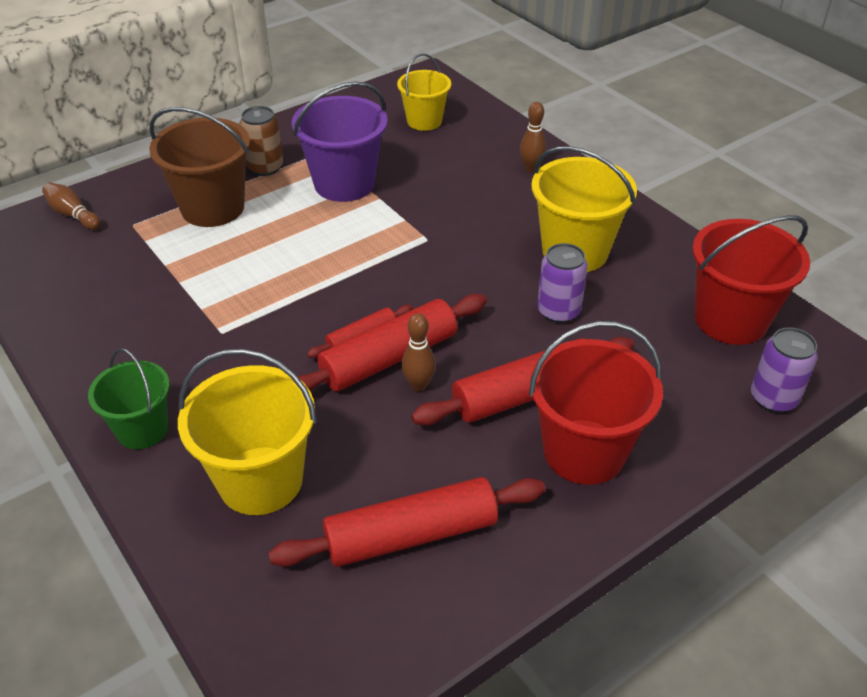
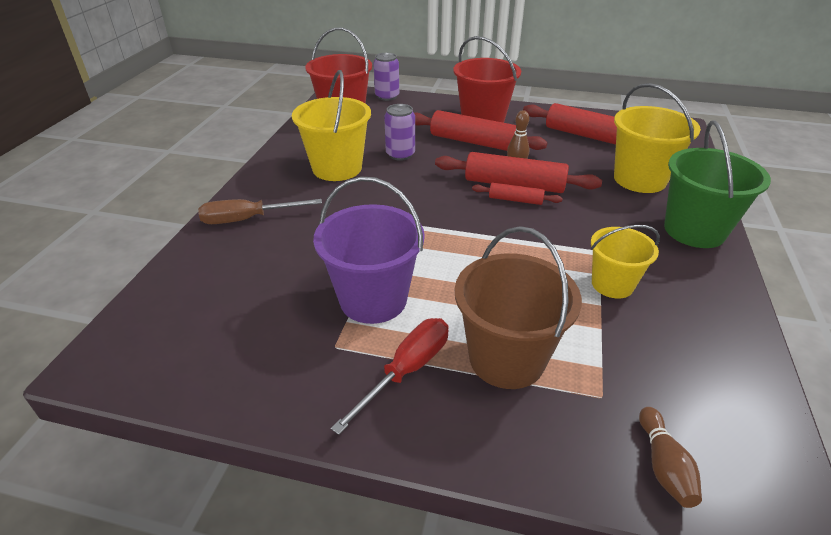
camera: 130 degrees left, 5 degrees down
(142, 429) = (694, 230): green bucket -> green bucket, size x1.58
(265, 167) = (407, 370): brown can -> red screwdriver
(424, 121) = (211, 311): yellow bucket -> yellow bucket (612, 284)
(531, 168) = (248, 219): brown bowling pin -> brown screwdriver

